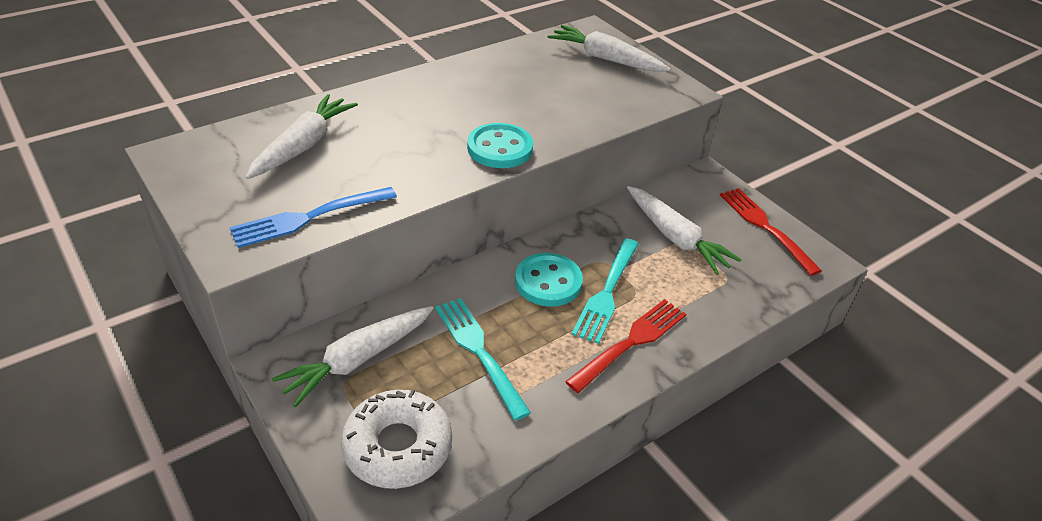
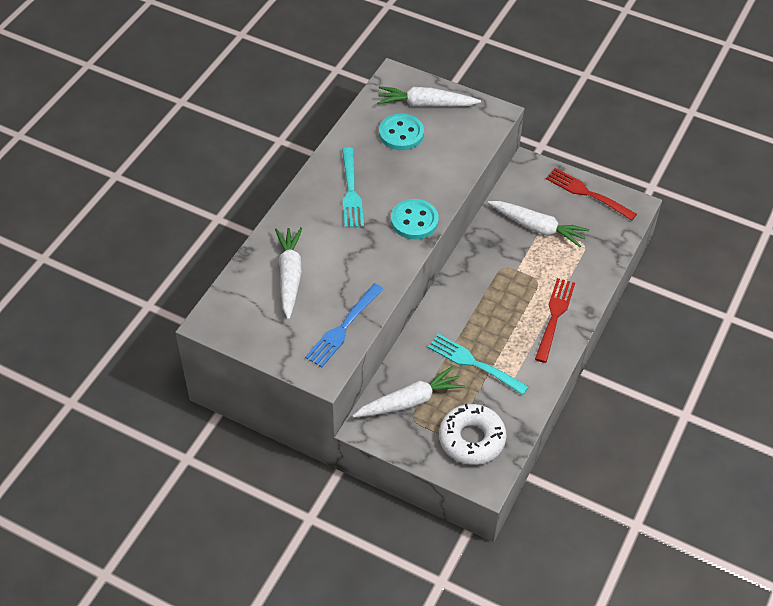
camera: 25 degrees left, 10 degrees up
(358, 360) = (409, 401): white carrot -> white carrot turned 135 degrees counterclockwise
(548, 282) = (481, 297): turquoise button -> turquoise button (401, 134)
(607, 292) = (520, 288): turquoise fork -> turquoise fork (351, 191)

